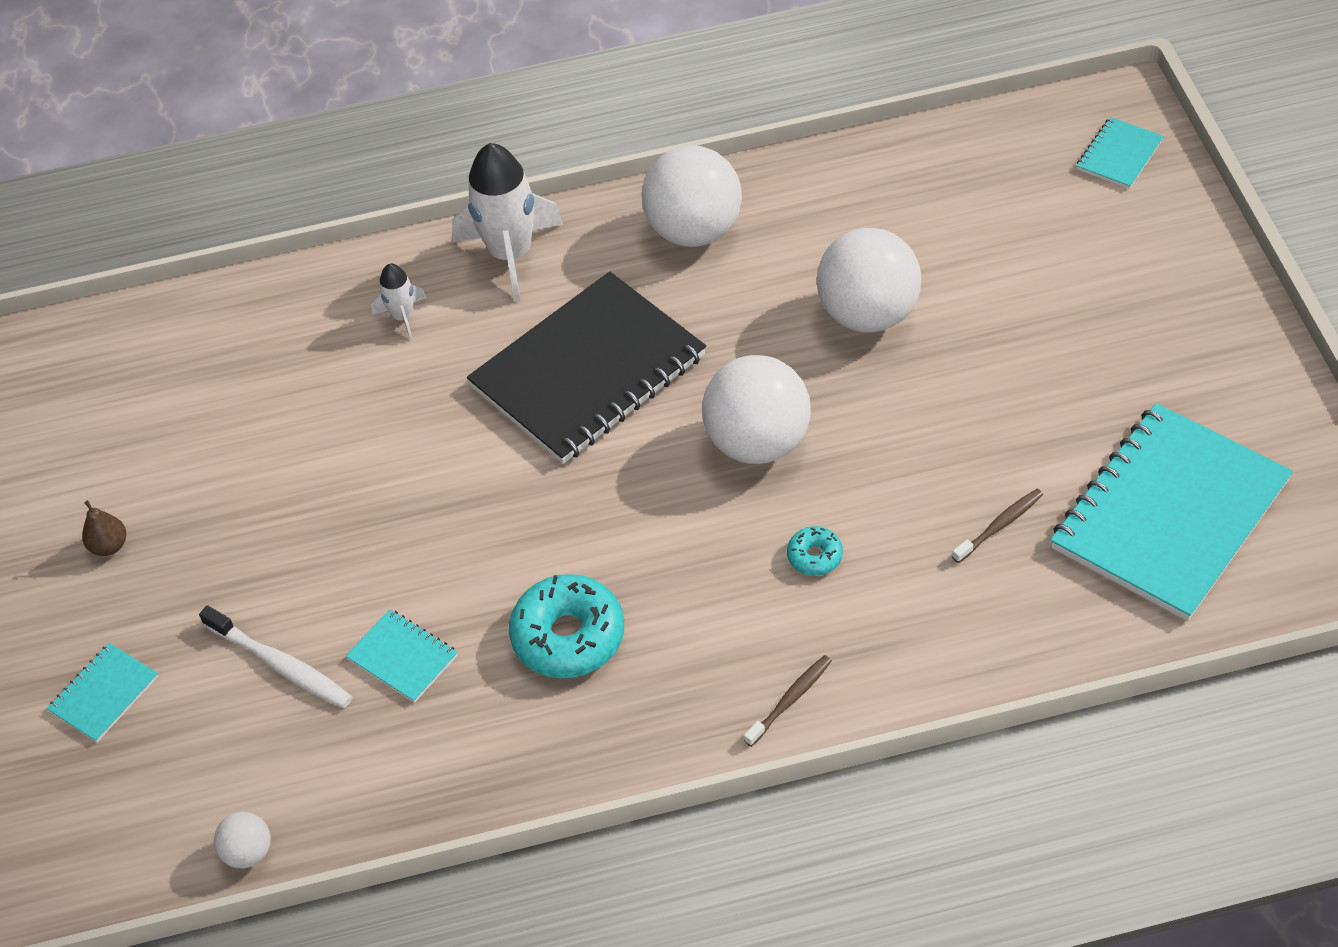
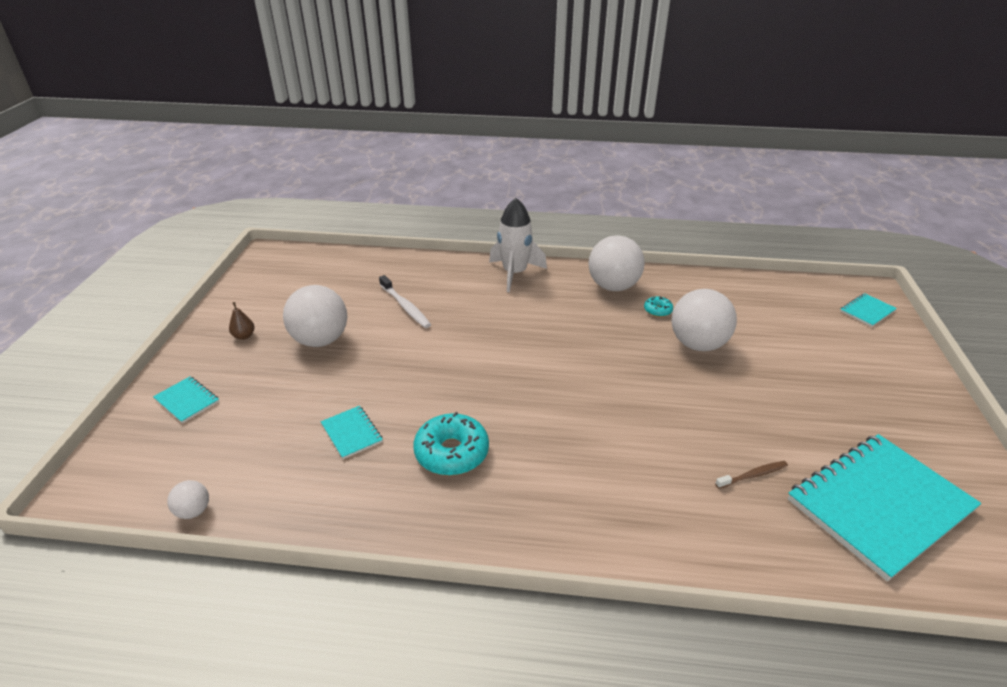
camera: 15 degrees right, 15 degrees down
(104, 694) = (187, 400): turquoise notebook -> turquoise notebook turned 75 degrees clockwise
(281, 665) = (285, 416): white toothbrush -> white toothbrush (405, 307)
(403, 317) = (448, 284): white rocket -> none
(588, 372) = (529, 329): black notebook -> none
(758, 442) = (610, 386): white ball -> white ball (320, 340)
(790, 700) = (575, 537): brown toothbrush -> none
(815, 556) = (623, 456): turquoise donut -> turquoise donut (657, 310)

